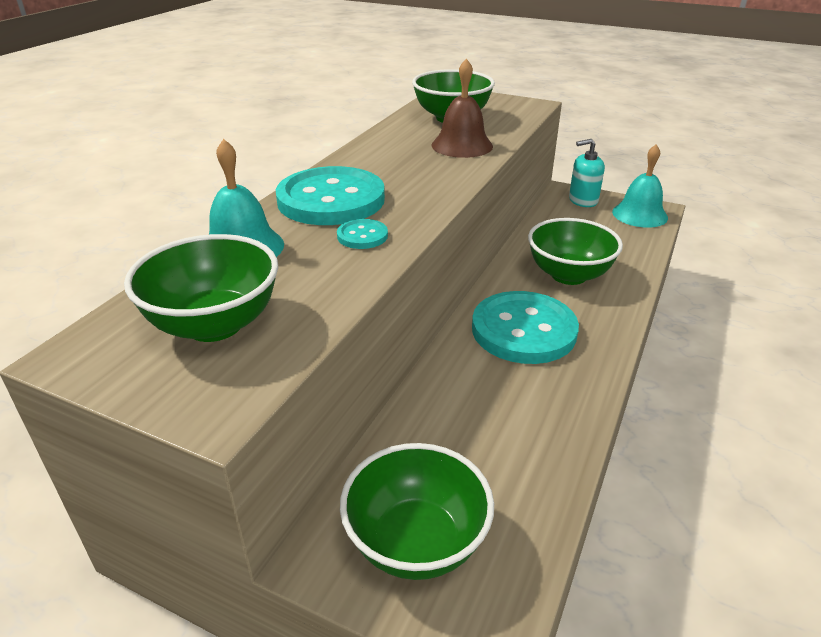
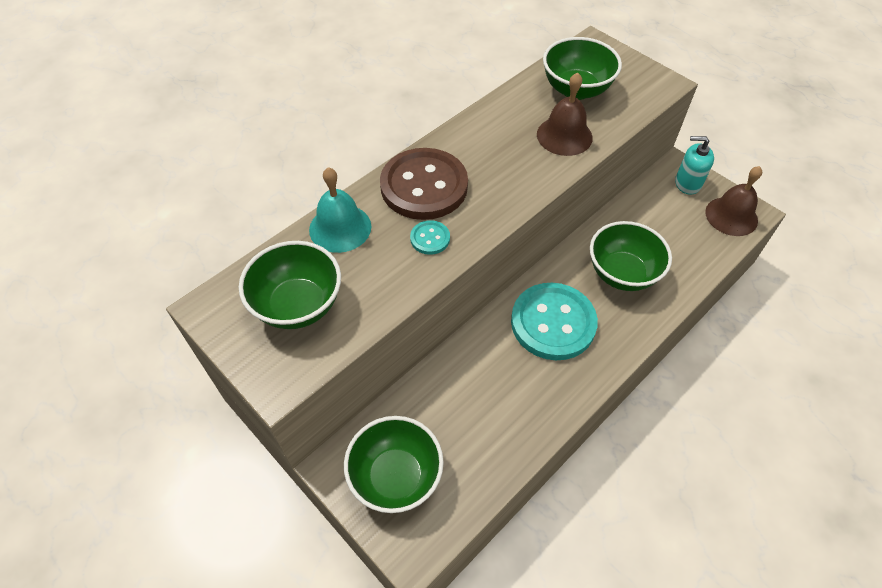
camera: 20 degrees right, 20 degrees up
(331, 200) = (424, 186): turquoise button -> brown button
(639, 214) = (731, 216): turquoise bell -> brown bell

